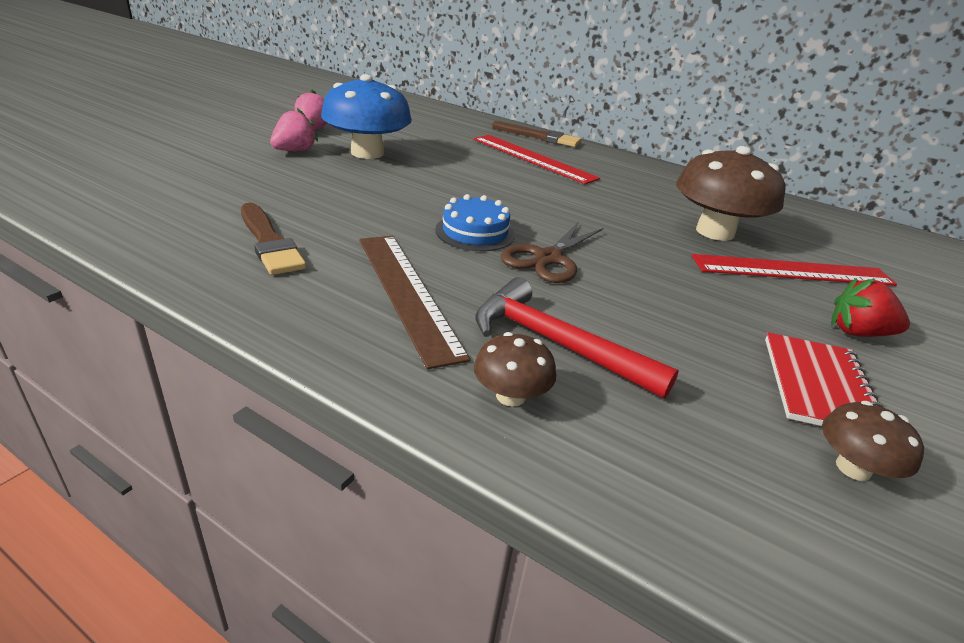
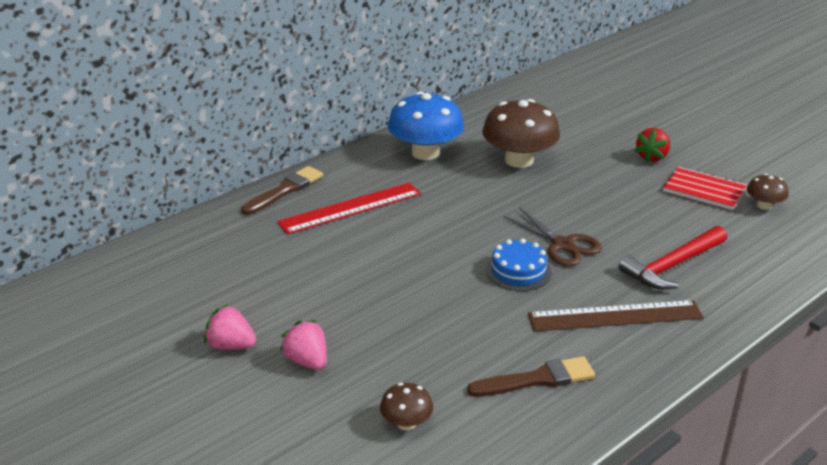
camera: 70 degrees left, 0 degrees up
(367, 153) = (321, 310): blue mushroom -> blue mushroom (425, 153)
(510, 396) = (724, 292): brown mushroom -> brown mushroom (406, 423)
(792, 271) = (578, 150): red ruler -> none

